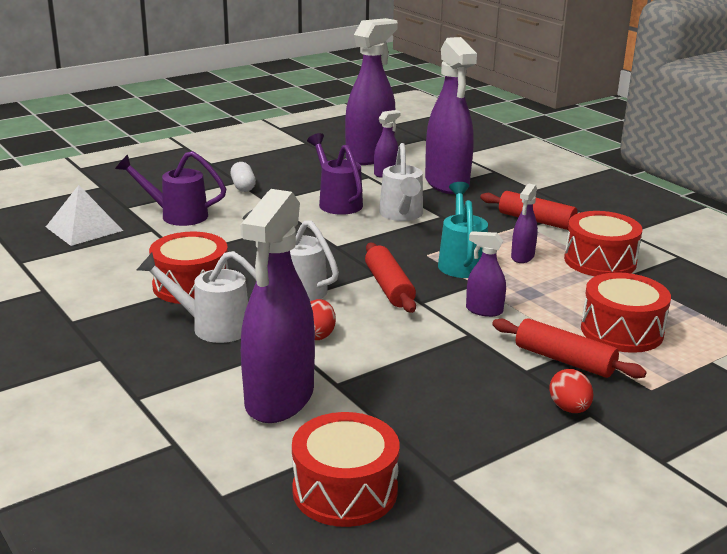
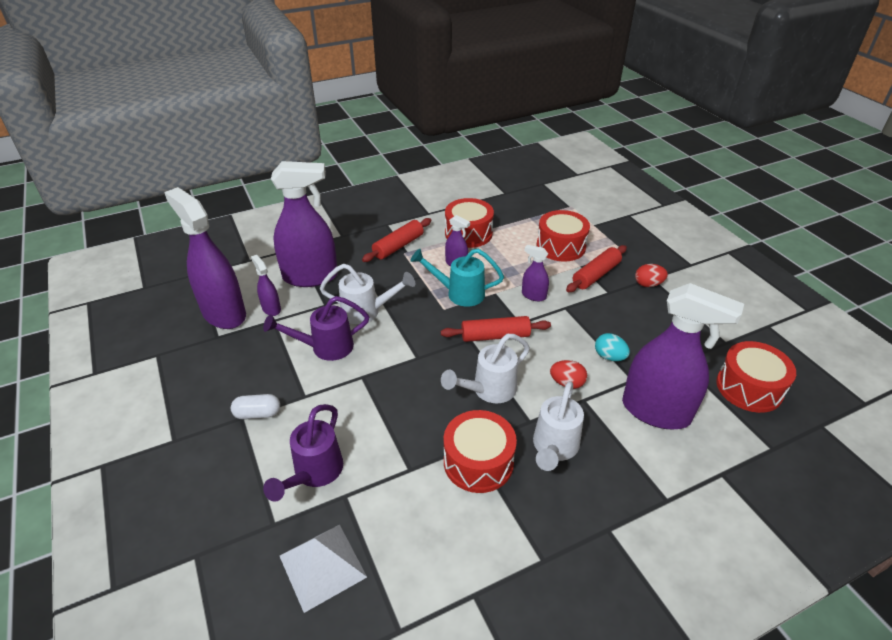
camera: 80 degrees left, 15 degrees up
(377, 366) = (609, 357): none -> turquoise egg
(484, 310) = (533, 295): purple spray bottle -> purple spray bottle turned 90 degrees clockwise

